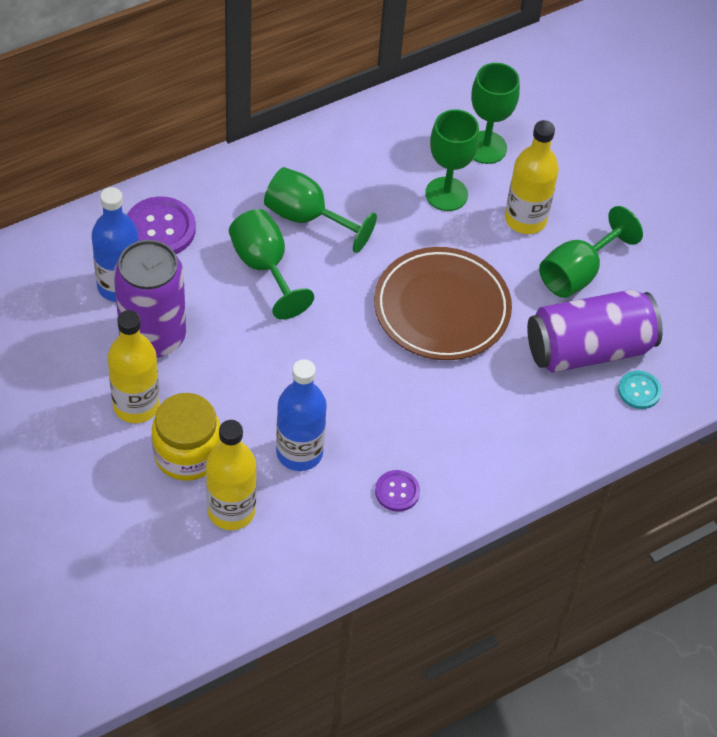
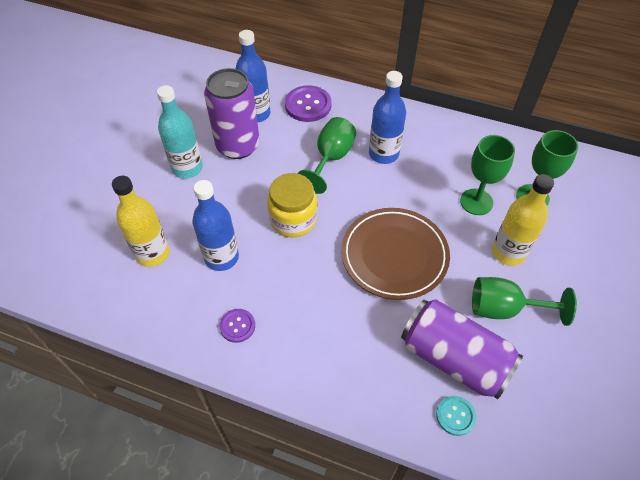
camera: 55 degrees right, 0 degrees up
(136, 405) = (187, 168): yellow bottle -> turquoise bottle
(187, 454) = (175, 209): yellow jar -> yellow jar (293, 220)
(307, 217) = (383, 154): green goblet -> blue bottle

